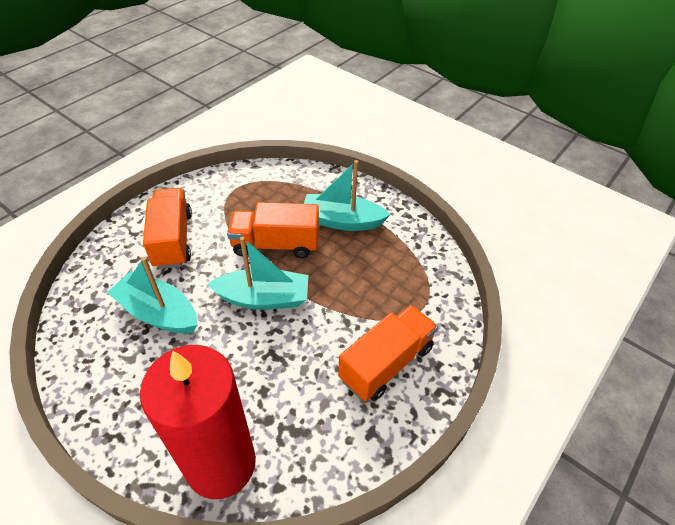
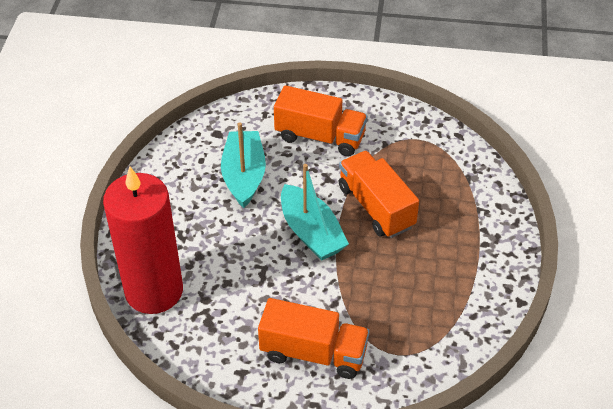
camera: 60 degrees right, 0 degrees up
(173, 240) = (320, 136): orange truck -> orange truck turned 60 degrees clockwise
(342, 221) = (450, 239): turquoise boat -> none

